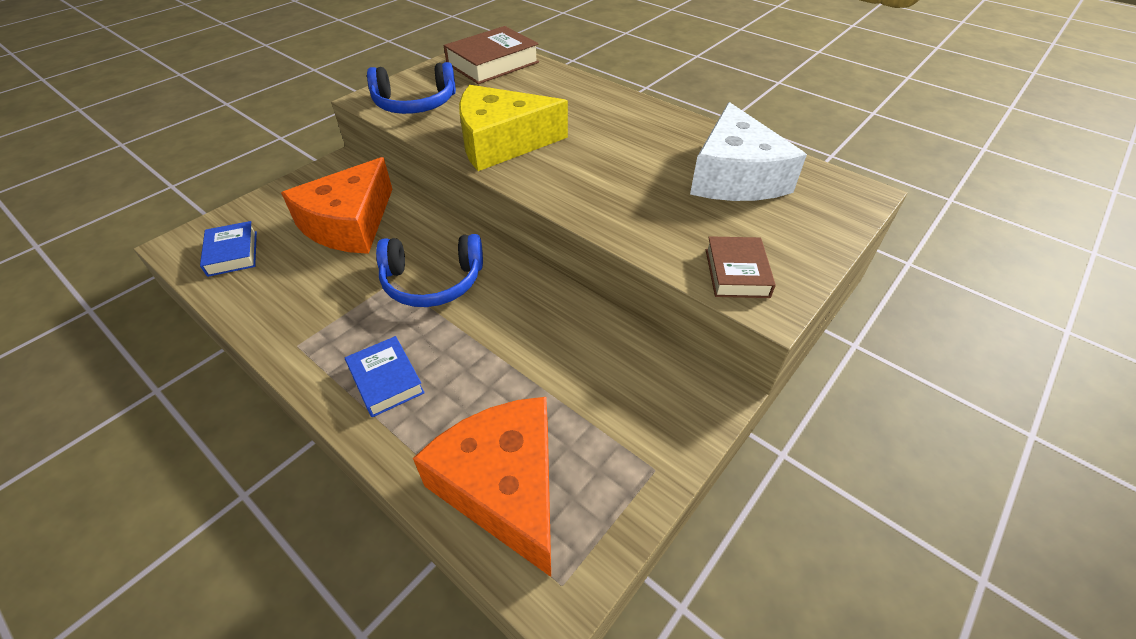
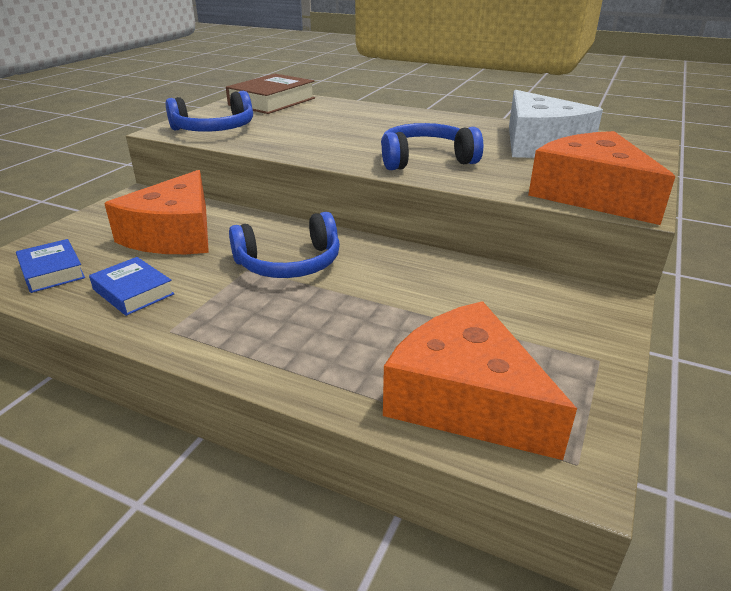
camera: 15 degrees left, 15 degrees down
(386, 380) = (287, 341): blue book -> blue book (133, 292)
(502, 142) = (319, 144): yellow cheese -> none
(595, 184) = (425, 159): none -> blue headphones
(736, 273) = (591, 195): brown book -> orange cheese

